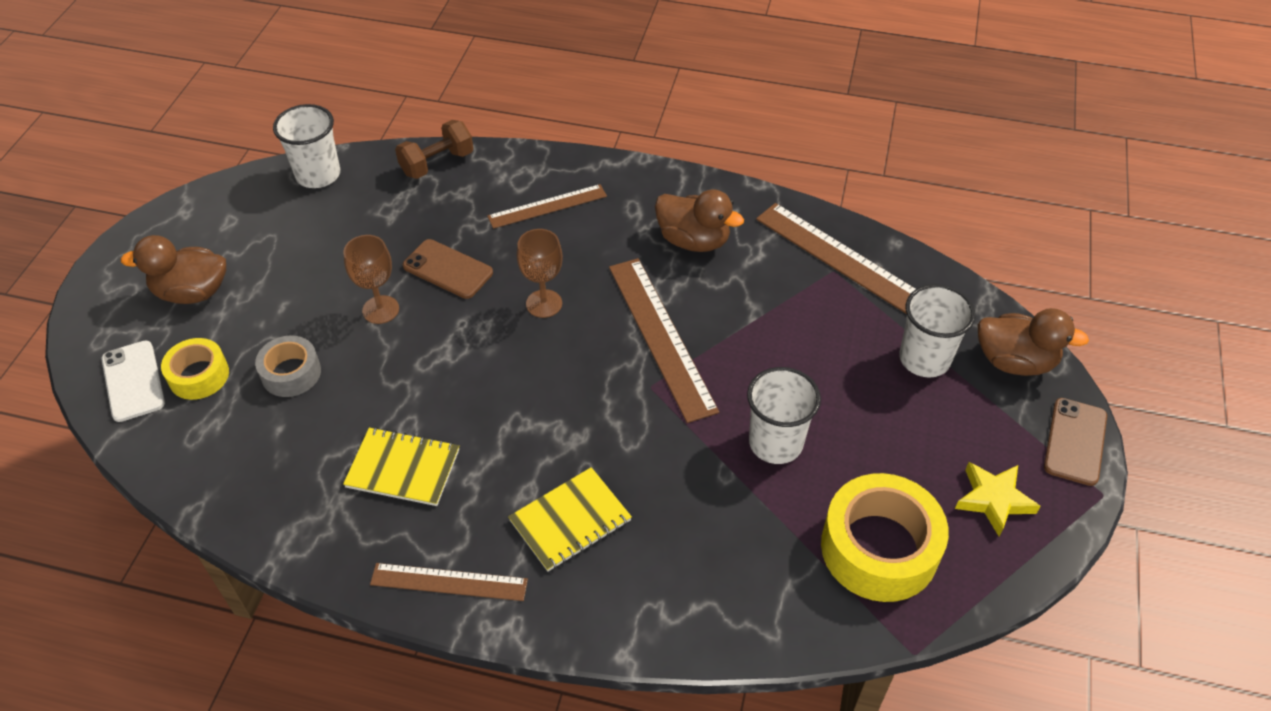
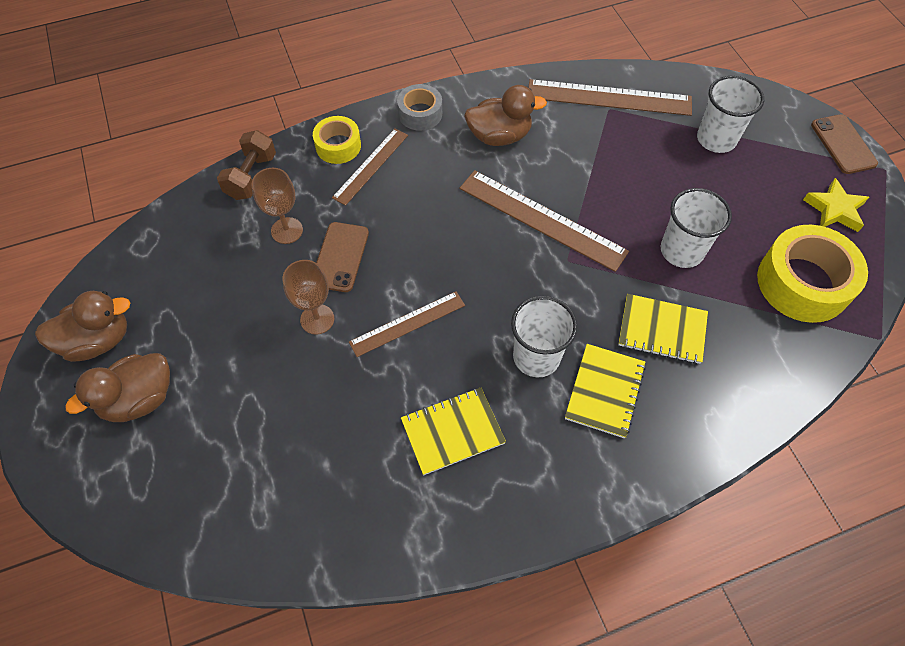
camera: 35 degrees left, 10 degrees up
(133, 381) = (159, 506): white phone -> none
(199, 376) = (215, 465): yellow tape -> yellow tape (338, 146)
(291, 373) = (292, 414): grey tape -> grey tape (420, 113)
(318, 175) = (157, 238): white cup -> white cup (536, 357)
(448, 269) = (340, 257): brown phone -> brown phone turned 75 degrees counterclockwise
(449, 582) = (565, 493): brown ruler -> brown ruler (407, 323)
(544, 303) = (438, 242): brown goblet -> brown goblet (287, 230)
(681, 502) = (662, 330): none -> yellow notebook
(1014, 361) = (767, 111): brown duck -> brown duck (98, 340)

